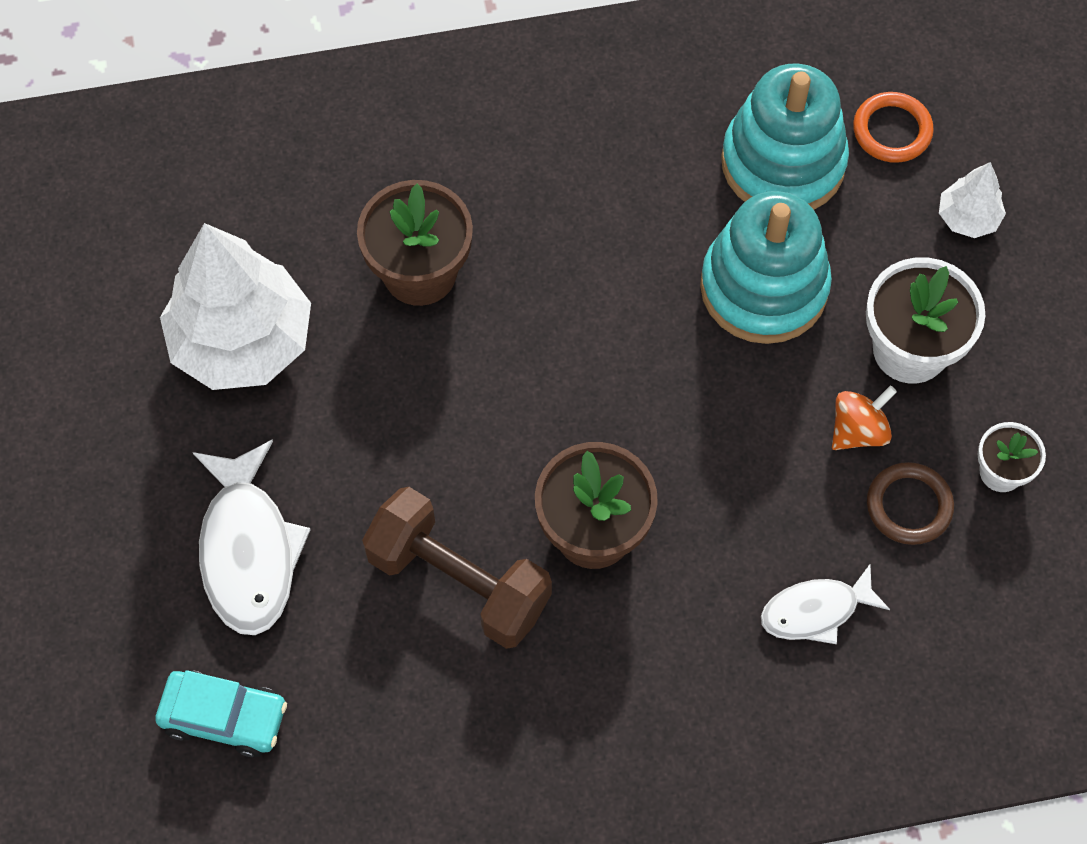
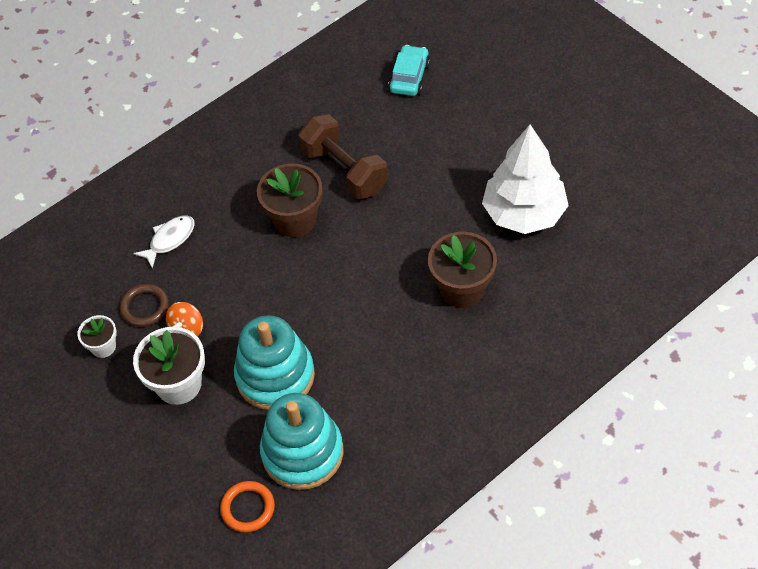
camera: 155 degrees right, 10 degrees down
(224, 717) = (409, 77): turquoise car -> turquoise car turned 120 degrees clockwise
(249, 550) = (448, 136): white fish -> none
(458, 581) = (344, 170): brown dumbbell -> brown dumbbell turned 45 degrees clockwise
(967, 218) = (178, 476): white tree -> none

